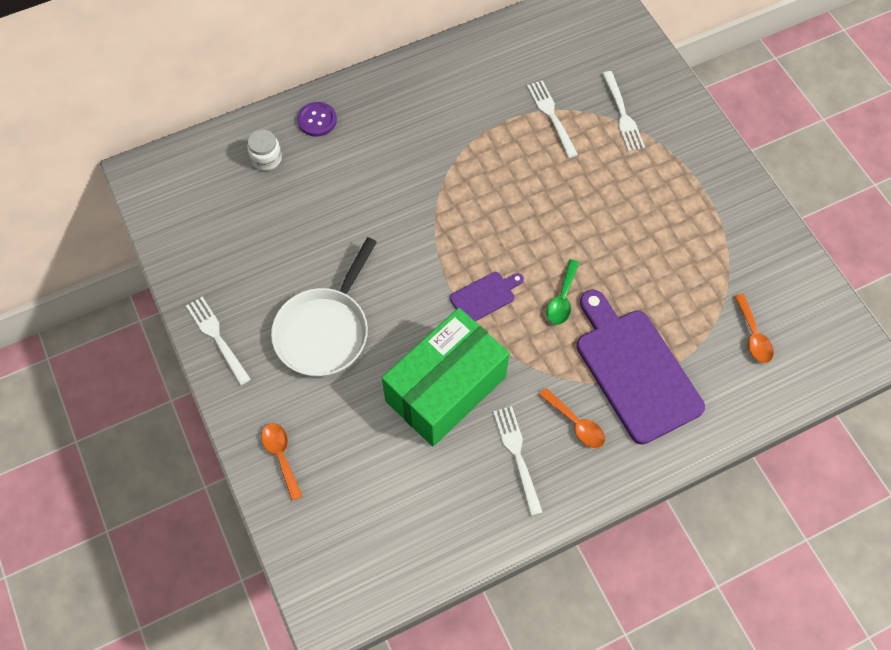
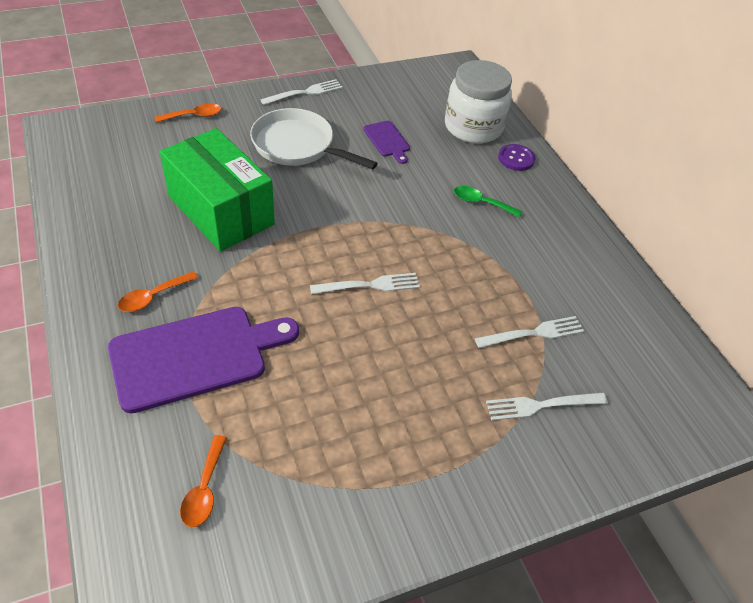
camera: 90 degrees right, 15 degrees down
(266, 158) = (473, 127): white jar -> white jar, size x2.18
(484, 296) = (310, 248): purple cutting board -> purple cutting board (387, 140)
(517, 456) = (138, 249): white fork -> white fork (369, 285)
(562, 298) = (295, 307): green spoon -> green spoon (481, 203)
(753, 335) = (204, 489): orange spoon -> orange spoon turned 75 degrees counterclockwise

